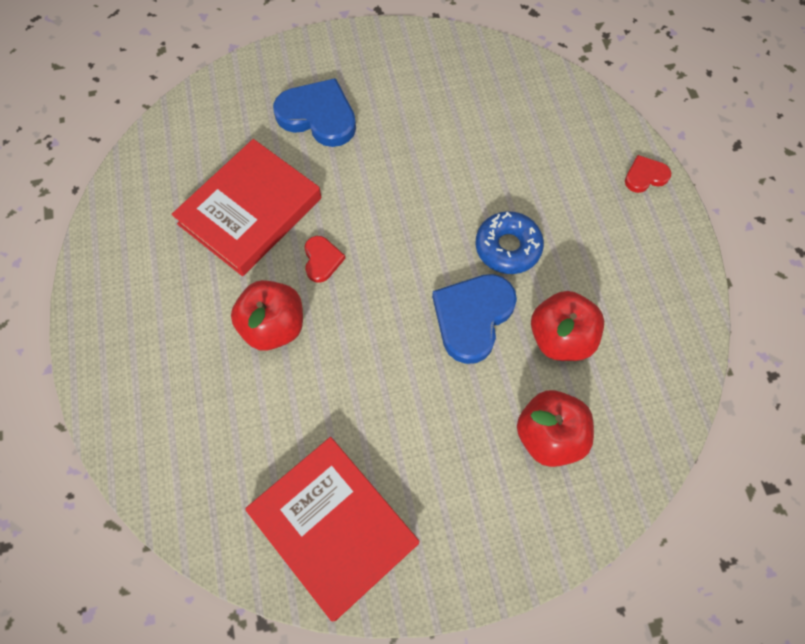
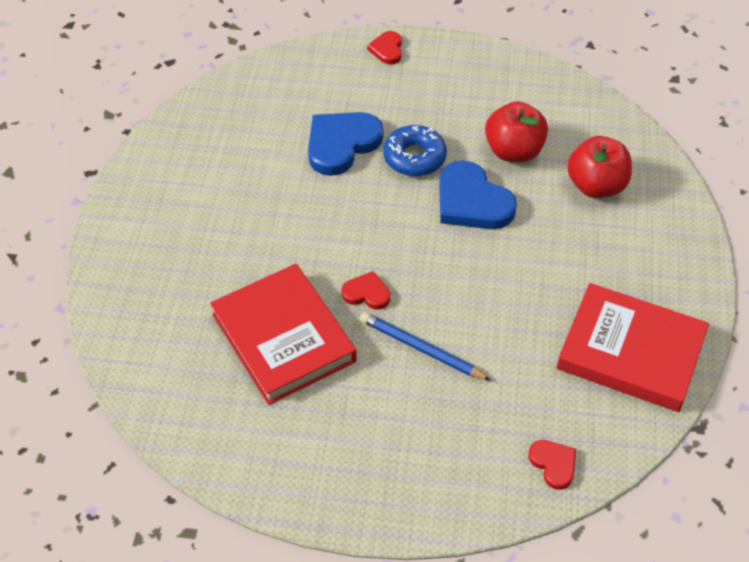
camera: 70 degrees left, 15 degrees down
(176, 482) = (553, 464): none -> red heart
(273, 326) = (421, 349): red apple -> blue pencil
(318, 116) = (198, 254): blue heart -> blue heart (341, 144)
(333, 527) = (630, 352): red book -> red book turned 45 degrees clockwise

